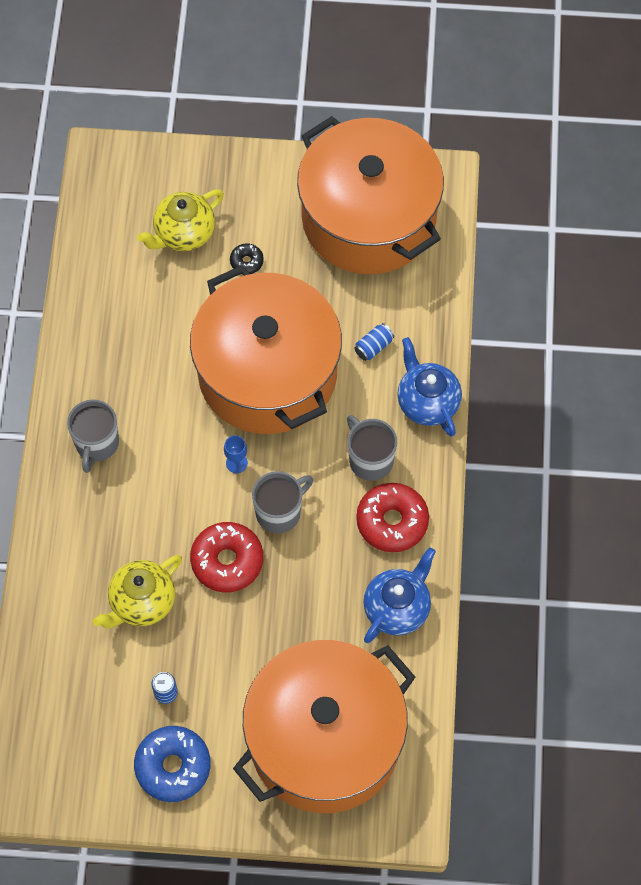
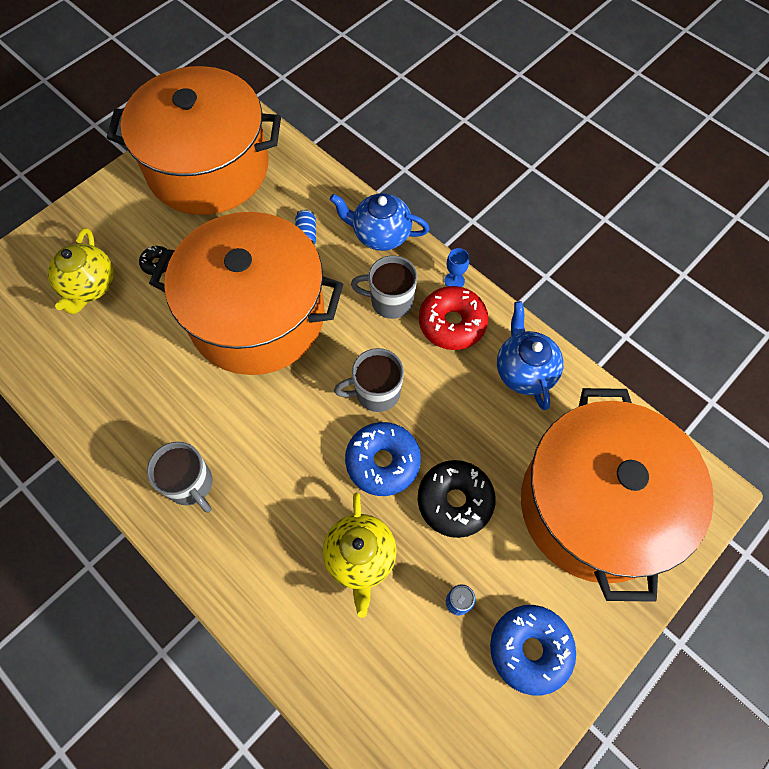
camera: 50 degrees left, 0 degrees up
(227, 561) = (383, 462): red donut -> blue donut
(236, 463) = (308, 392): blue goblet -> blue goblet (454, 281)
(240, 635) = (455, 501): none -> black donut
(279, 512) = (376, 392): grey mug -> grey mug turned 105 degrees counterclockwise

